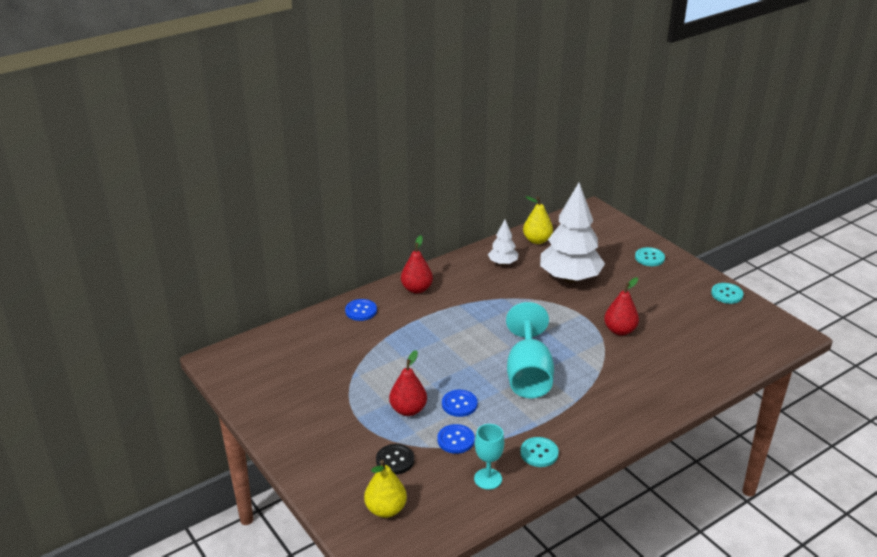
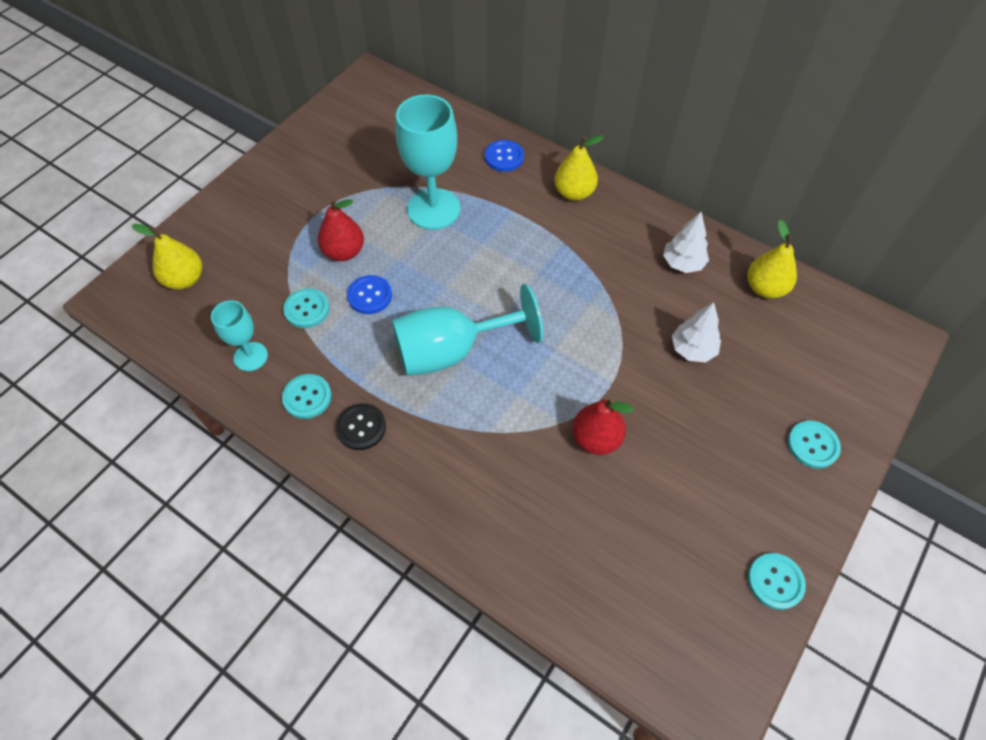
camera: 70 degrees right, 25 degrees up
(392, 355) = (433, 209): none -> turquoise goblet
(395, 460) = (259, 265): black button -> black button (361, 427)
(417, 289) = (574, 193): red pear -> yellow pear
(456, 440) = (307, 309): blue button -> turquoise button
(570, 278) = (693, 349): white tree -> white tree, size x0.49

